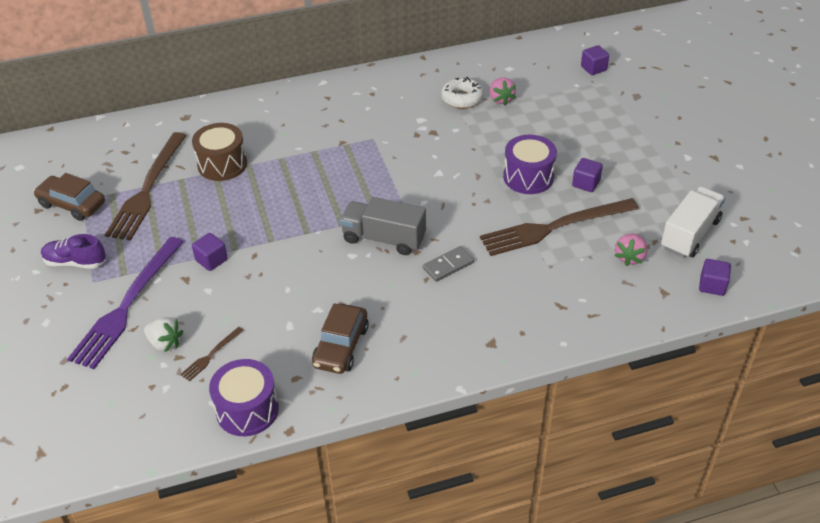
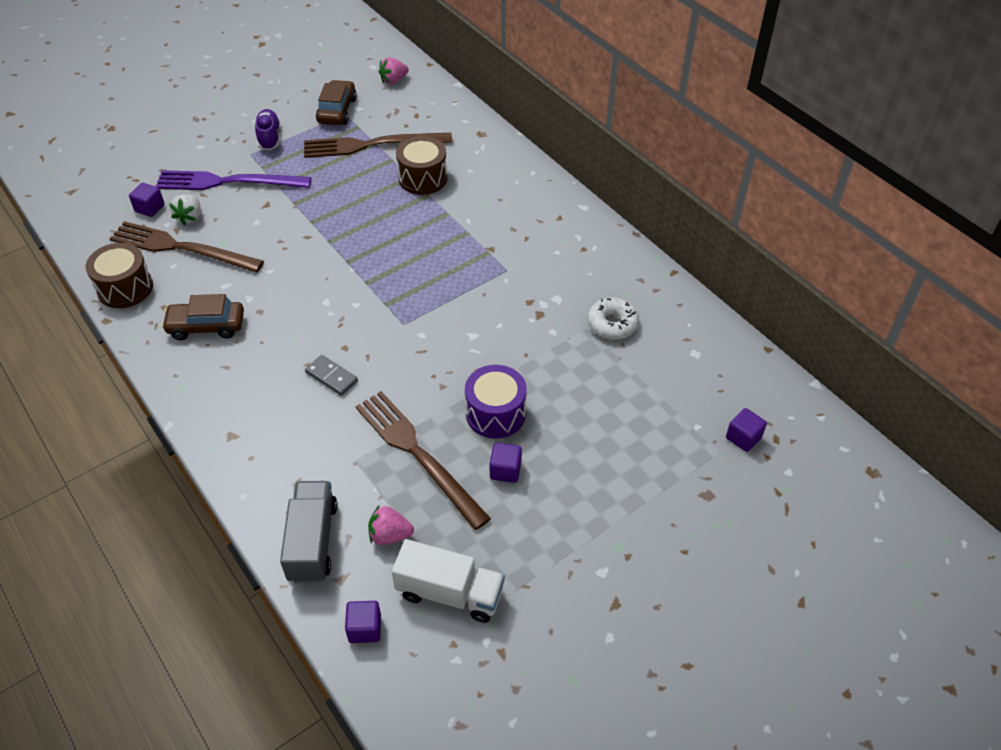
camera: 70 degrees right, 5 degrees up
(211, 260) = (293, 212): purple cube -> purple cube (150, 208)
(211, 355) = (181, 248): brown fork -> brown fork, size x2.37
(247, 410) = (125, 288): purple drum -> brown drum
(384, 238) = (356, 318): grey truck -> grey truck (313, 541)
(501, 99) = (628, 359): pink strawberry -> pink strawberry (393, 80)

